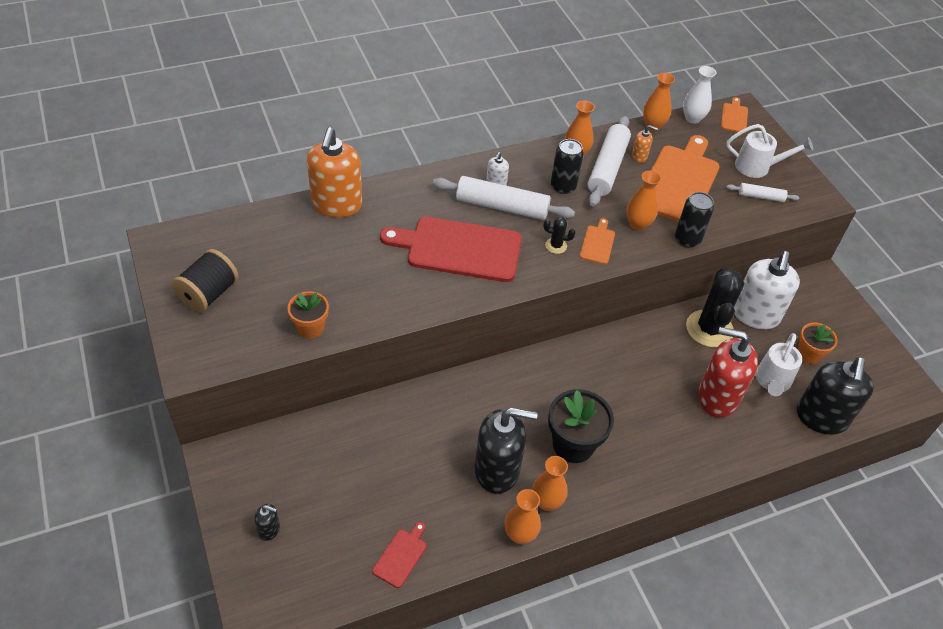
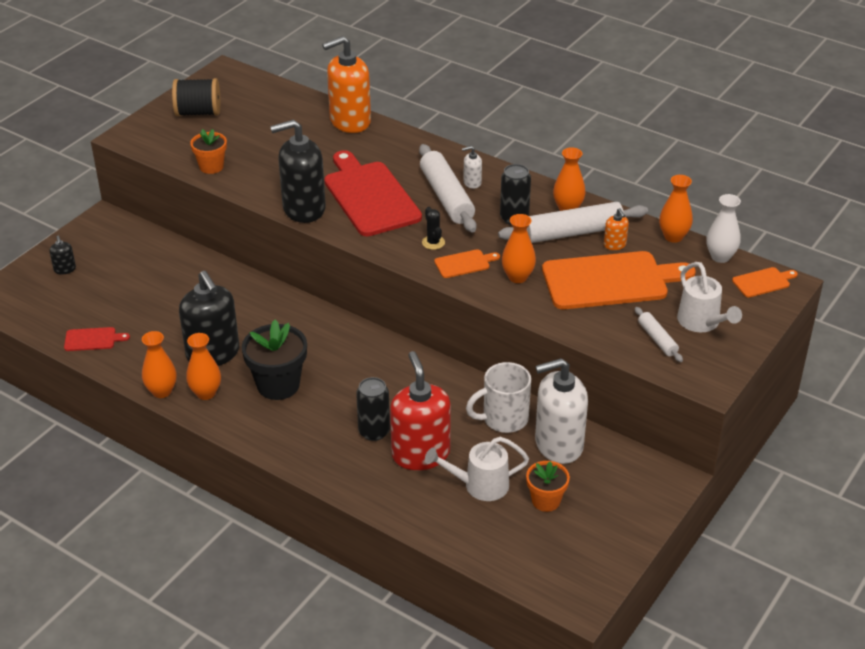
camera: 60 degrees right, 10 degrees down
(687, 239) = (533, 313): black can -> black can (374, 431)
(709, 329) = (503, 419): black cactus -> white mug
(821, 417) = (468, 536): black soap dispenser -> black soap dispenser (303, 209)

